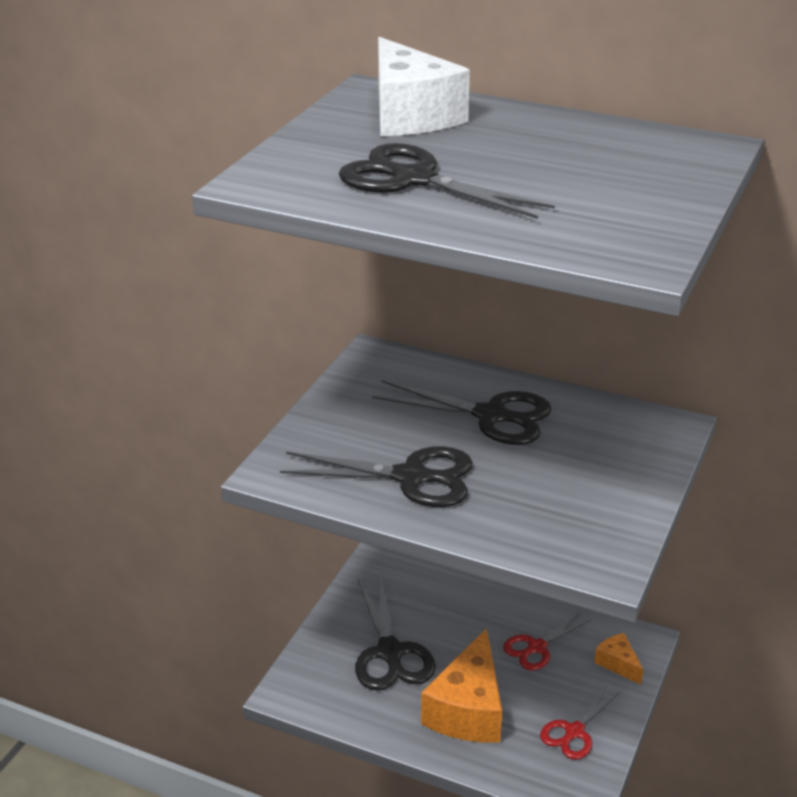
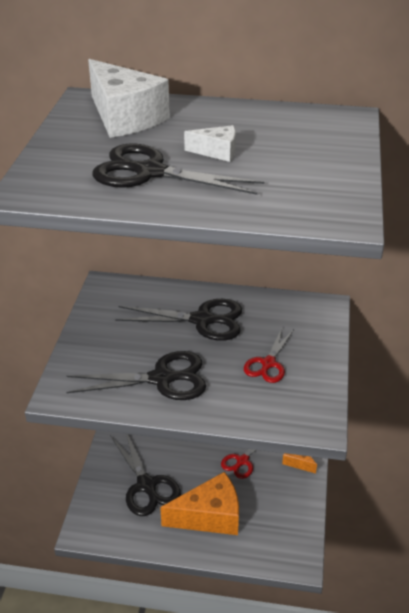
camera: 15 degrees left, 5 degrees up
(467, 709) = (209, 516): orange cheese -> orange cheese turned 105 degrees counterclockwise
(511, 167) = (217, 152): none -> white cheese
(574, 731) = (283, 517): red scissors -> red scissors (268, 363)

